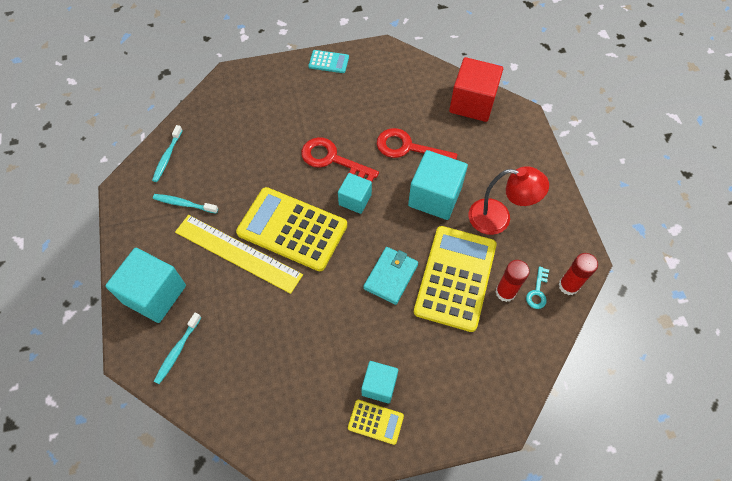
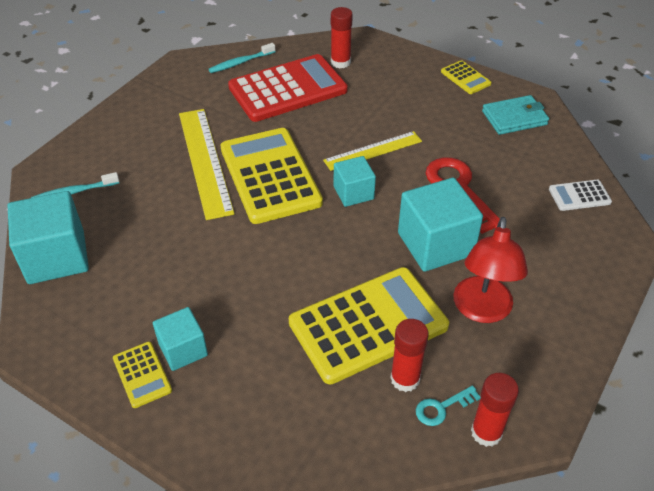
camera: 45 degrees right, 15 degrees down
(154, 294) = (110, 143): turquoise cube -> turquoise cube (56, 257)
(184, 204) = (211, 101): turquoise toothbrush -> none
(226, 154) = (288, 89): none -> red calculator
(237, 106) = (340, 62): none -> red glue stick
(328, 62) = (465, 78): turquoise calculator -> yellow calculator
(333, 160) = (373, 151): red key -> yellow ruler
(391, 276) = (307, 275): turquoise wallet -> turquoise wallet (514, 118)
(472, 103) = (579, 196): red cube -> white calculator
(498, 218) = (481, 310): red lamp -> red lamp turned 45 degrees clockwise

